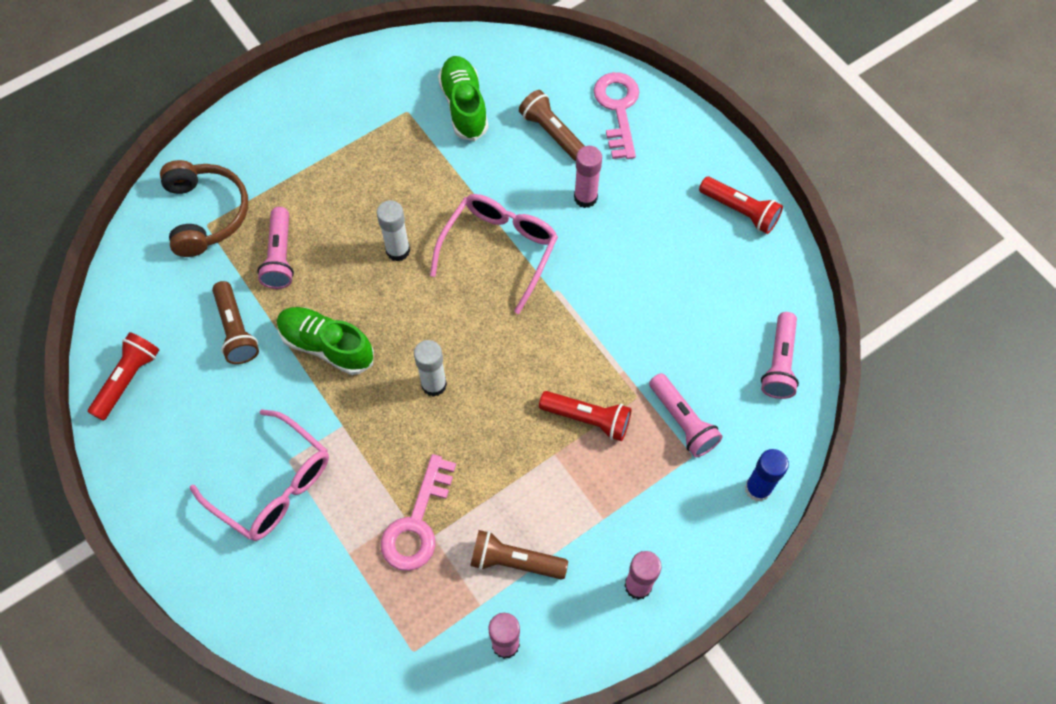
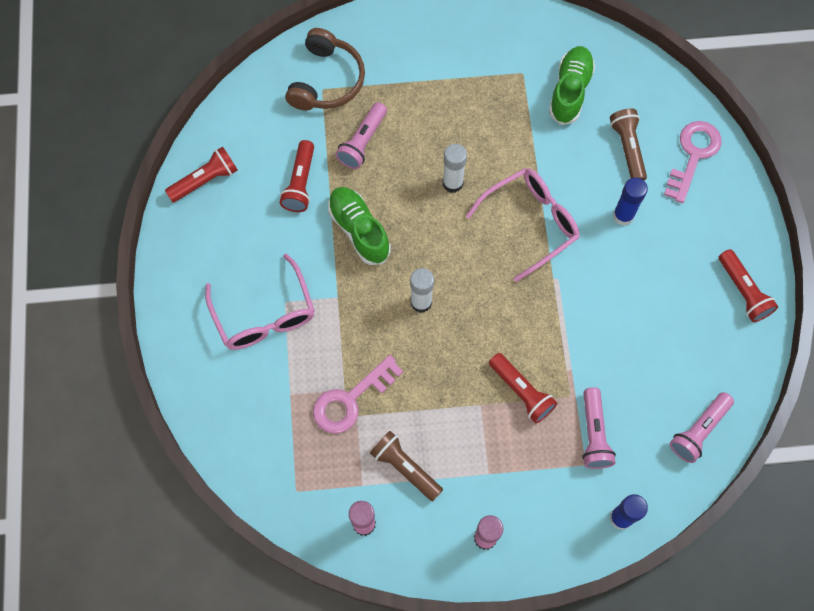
camera: 30 degrees right, 5 degrees up
(236, 330) = (300, 183): brown flashlight -> red flashlight
(585, 198) = (623, 215): pink glue stick -> blue glue stick

